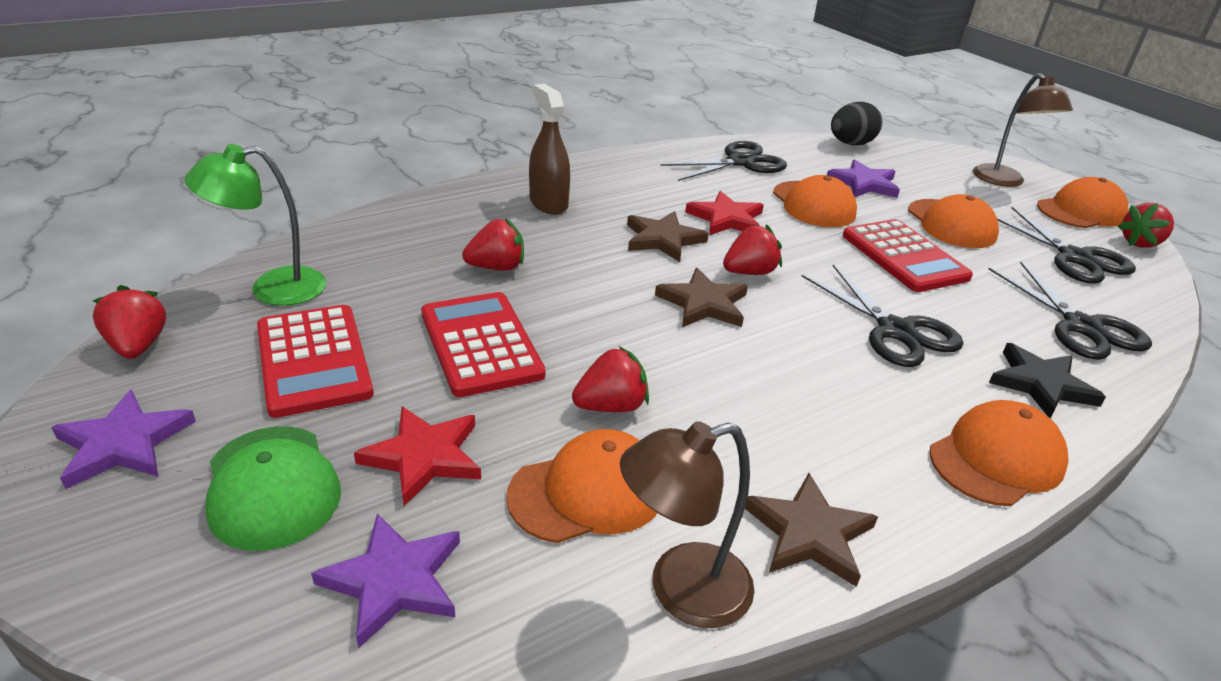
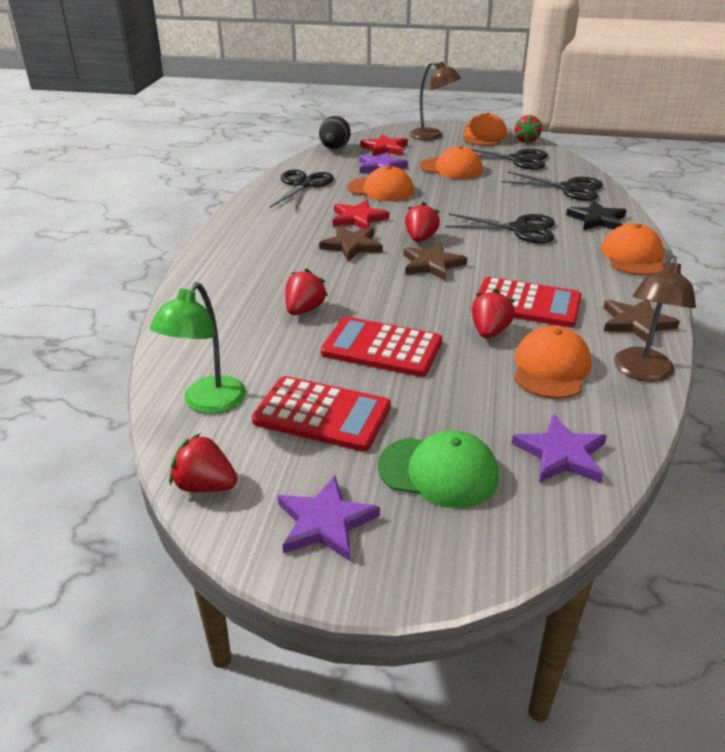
camera: 45 degrees left, 0 degrees up
(424, 456) = (468, 407): red star -> red star (384, 148)
(548, 203) = (253, 262): brown spray bottle -> none
(904, 256) = (462, 194): red calculator -> red calculator (527, 304)

